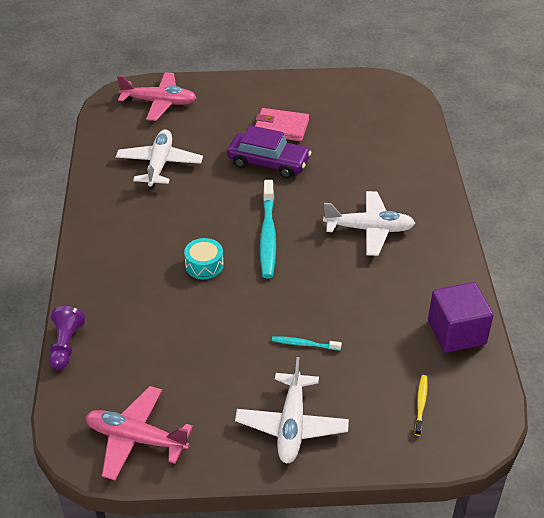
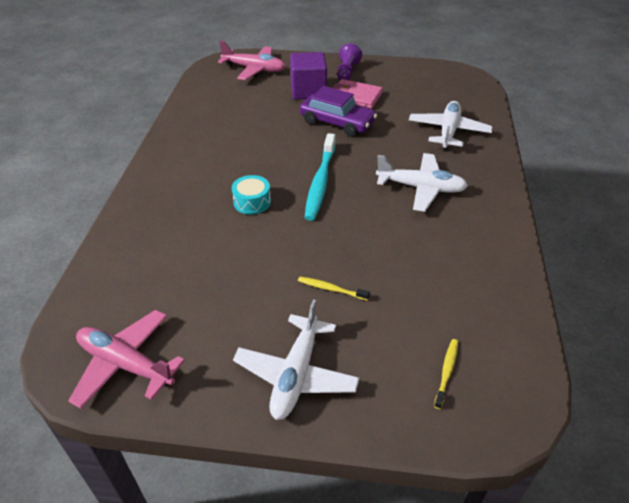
camera: 10 degrees right, 0 degrees up
(66, 345) = (94, 258): purple pawn -> purple pawn (347, 72)
(159, 164) = (238, 115): white plane -> white plane (448, 131)
(304, 344) = (331, 289): turquoise toothbrush -> yellow toothbrush
(456, 332) = (497, 298): purple cube -> purple cube (308, 91)

